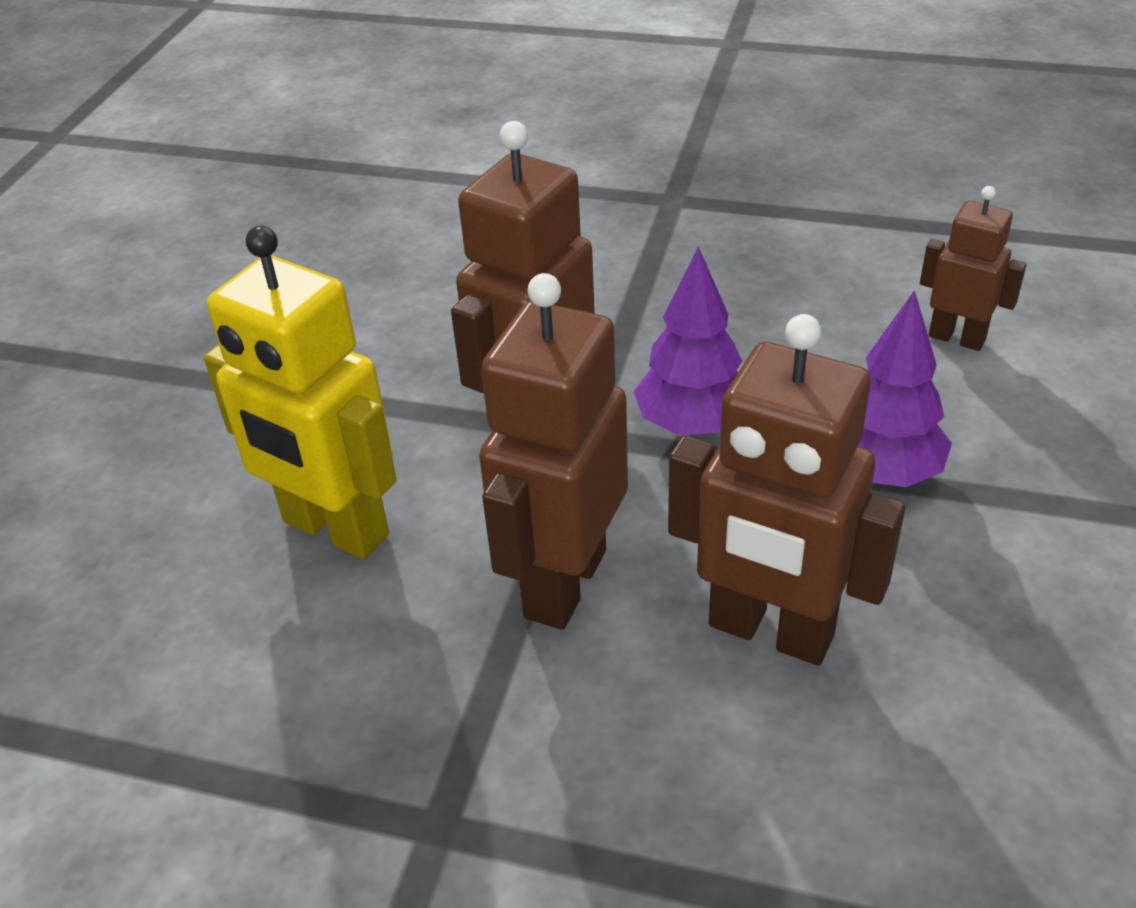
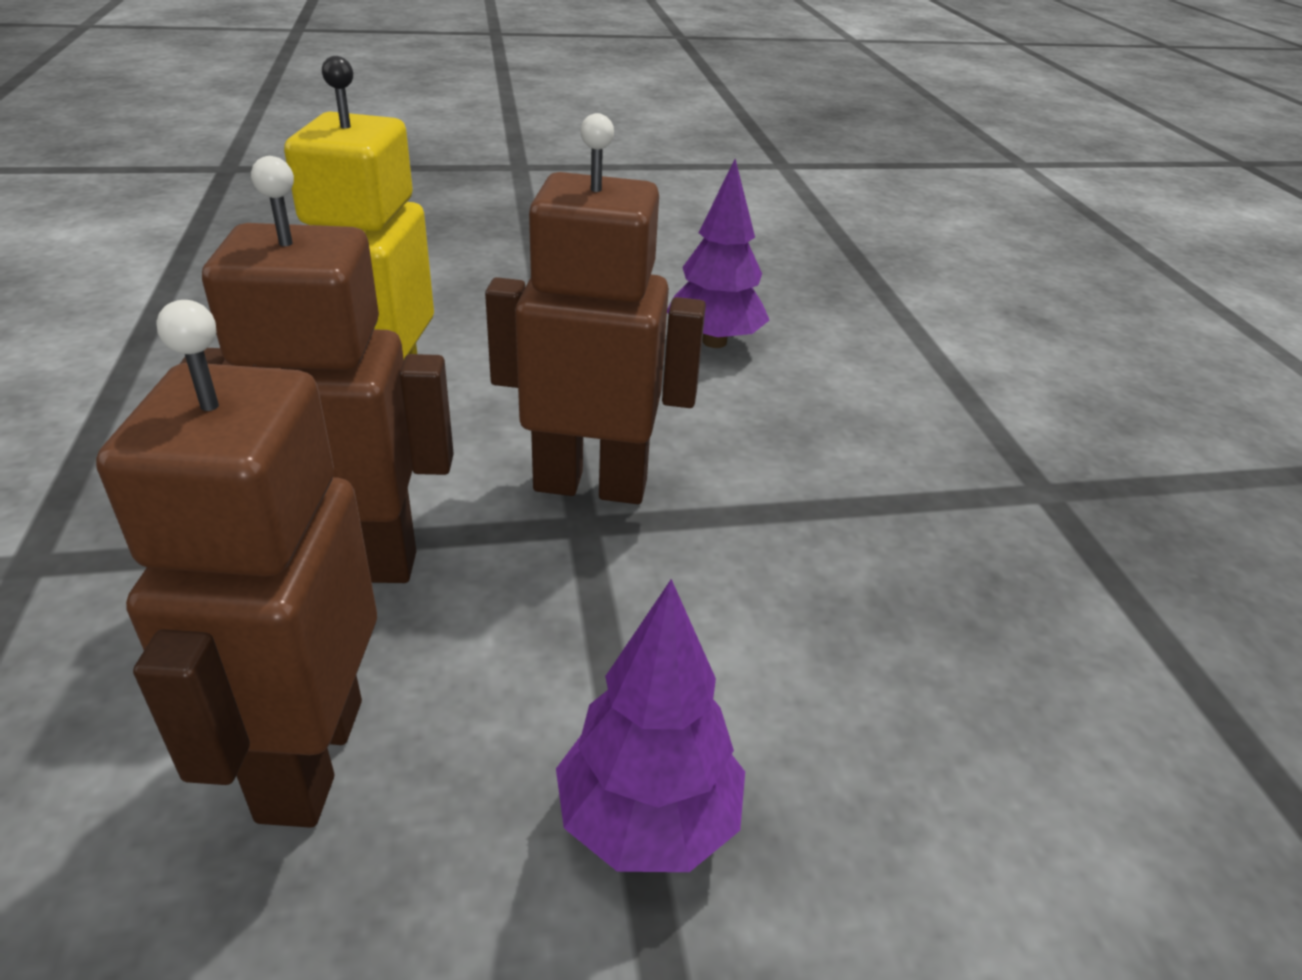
camera: 60 degrees right, 5 degrees down
(692, 424) = (643, 604): purple tree -> purple tree (714, 341)
(957, 338) = (1015, 864): brown robot -> none

